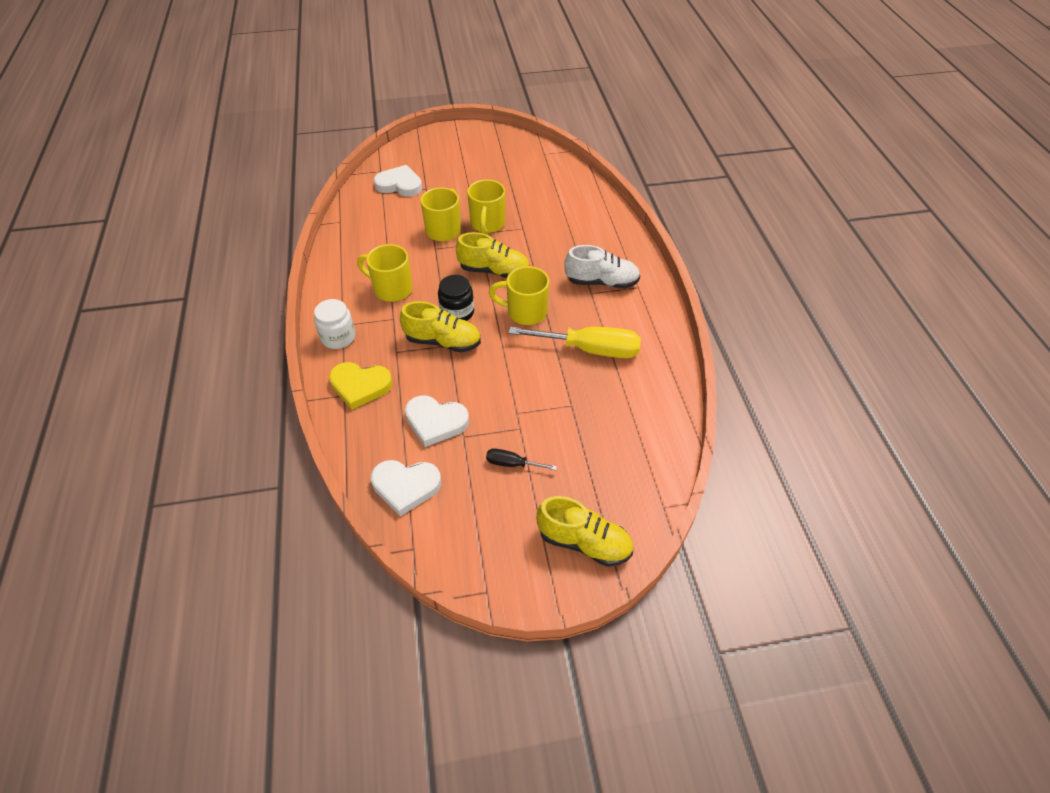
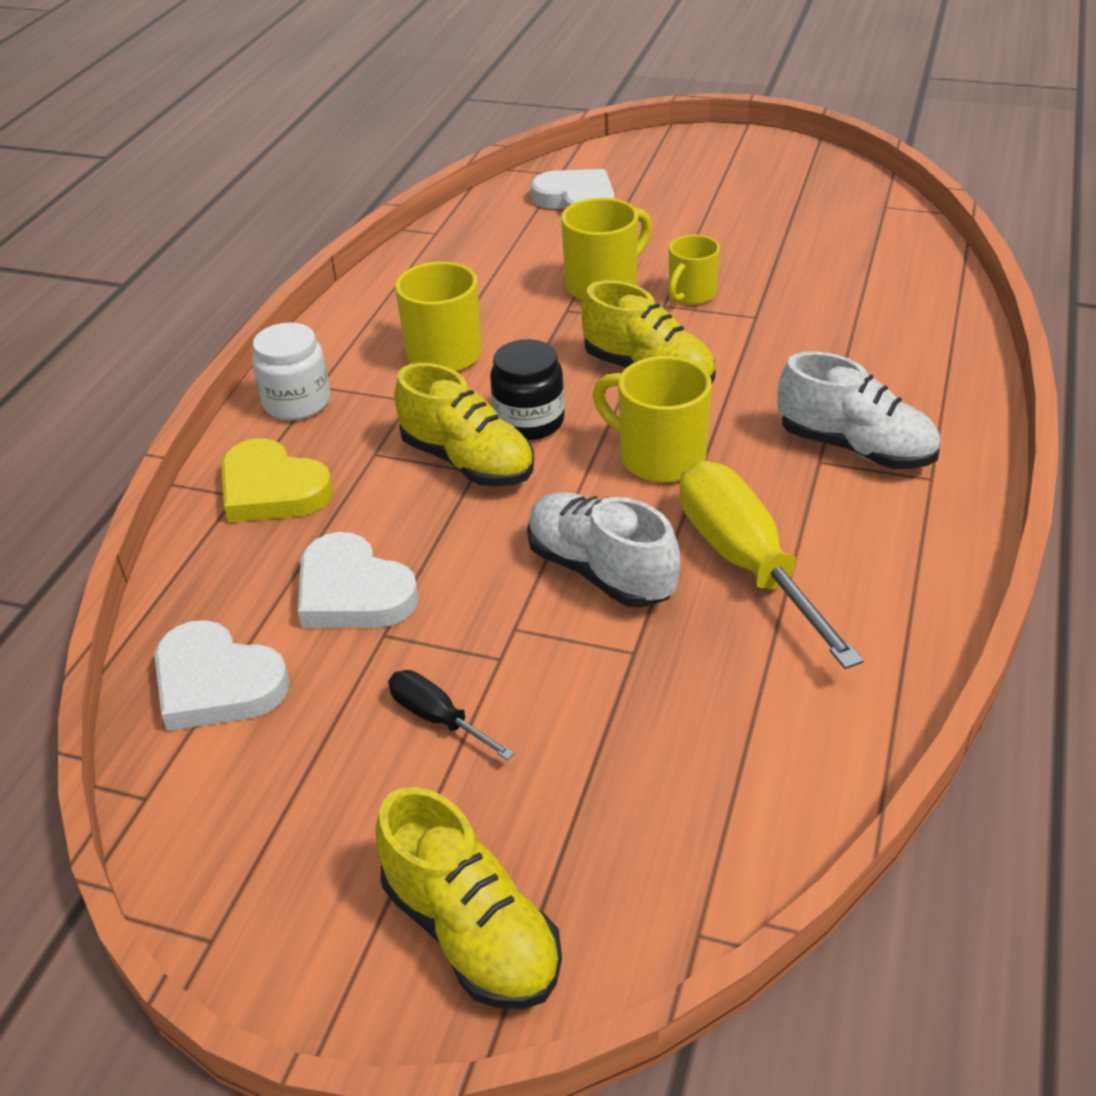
camera: 30 degrees right, 10 degrees down
(487, 224) = (691, 295): yellow mug -> yellow mug, size x0.66
(535, 374) = (600, 571): none -> white shoe
(590, 349) = (745, 562): yellow screwdriver -> yellow screwdriver turned 150 degrees counterclockwise

